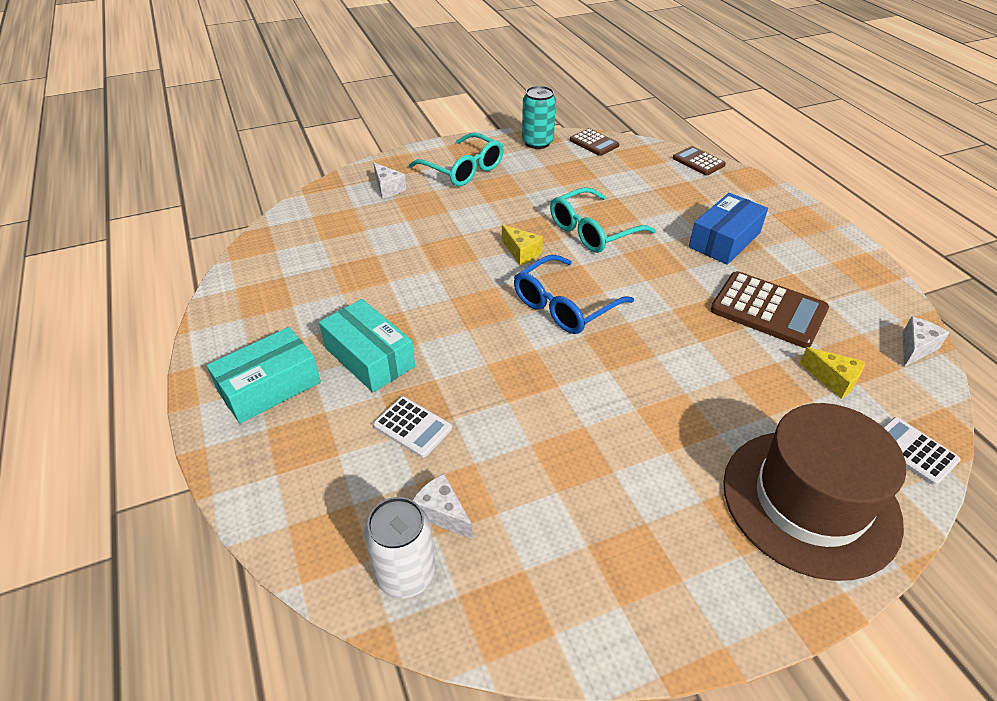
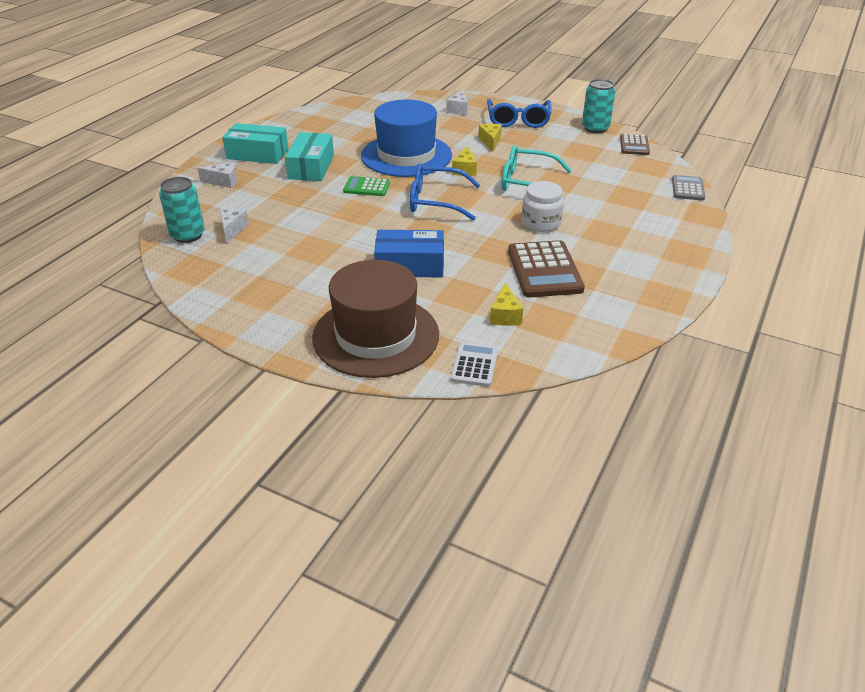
camera: 50 degrees right, 5 degrees down
(406, 574) = (188, 235): white can -> turquoise can
(412, 427) = (278, 199): white calculator -> none
(440, 273) = (406, 155): none -> blue hat
(463, 169) = (518, 120): turquoise glasses -> blue glasses
(475, 338) = (367, 187): none -> green calculator
(484, 207) = (490, 142): none -> yellow cheese
(678, 265) = (541, 223): none -> white jar
(698, 162) = (687, 188): brown calculator -> grey calculator
(724, 240) = (600, 230): blue box -> blue box (410, 265)
(915, 348) = (595, 341): white cheese -> white cheese (223, 182)

